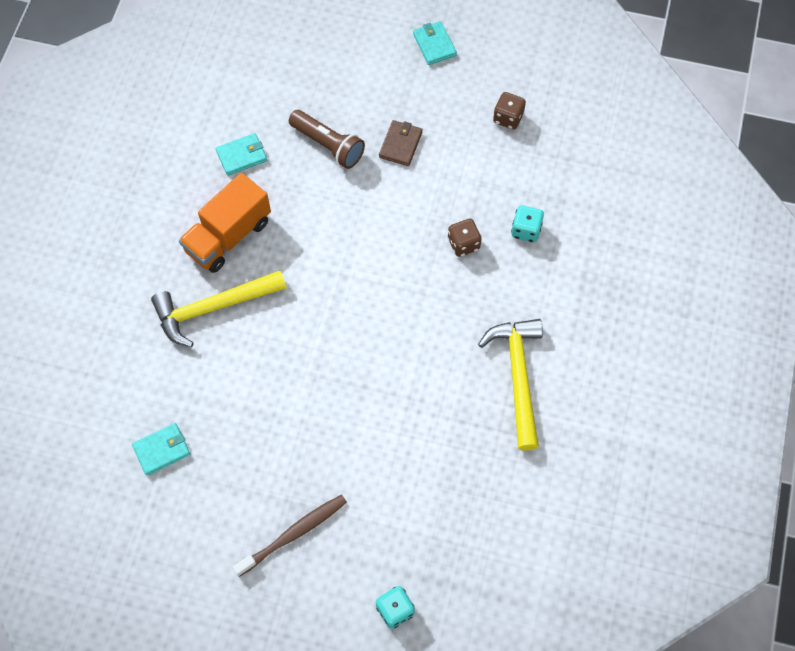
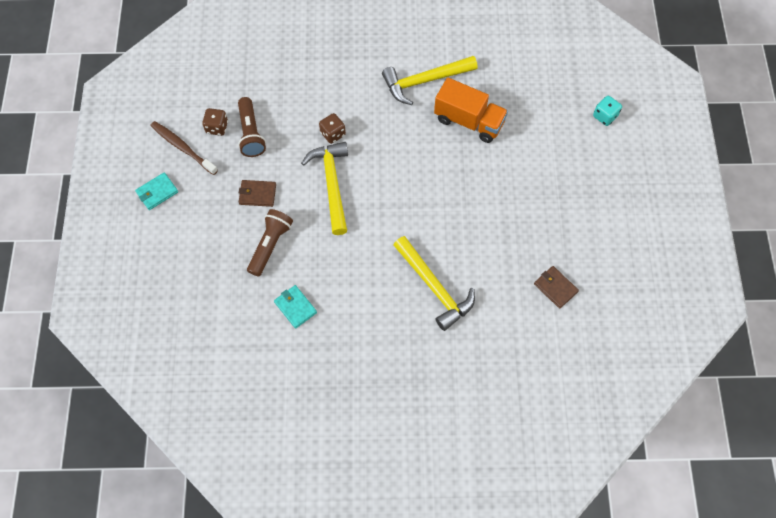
camera: 105 degrees left, 0 degrees up
(162, 450) = (555, 288): turquoise wallet -> brown wallet
(228, 236) = (370, 295): orange truck -> orange truck (469, 121)
(294, 534) = (580, 186): brown toothbrush -> brown toothbrush (182, 147)
(389, 227) = (332, 184): none -> yellow hammer
(489, 152) = (251, 134): none -> brown flashlight
(526, 230) = (311, 98): turquoise dice -> none

